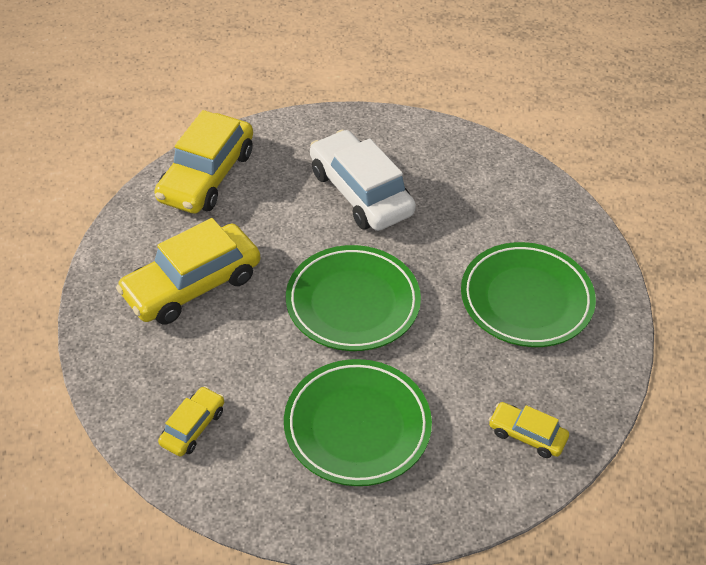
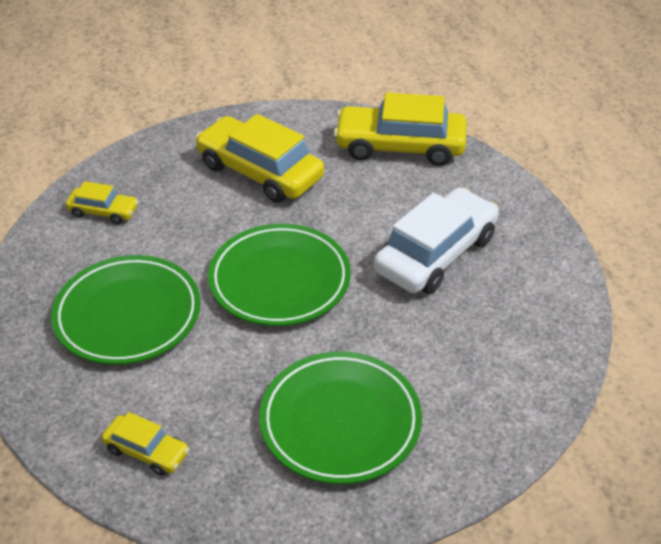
camera: 75 degrees right, 5 degrees down
(527, 435) = (146, 451): yellow car -> yellow car turned 105 degrees clockwise

